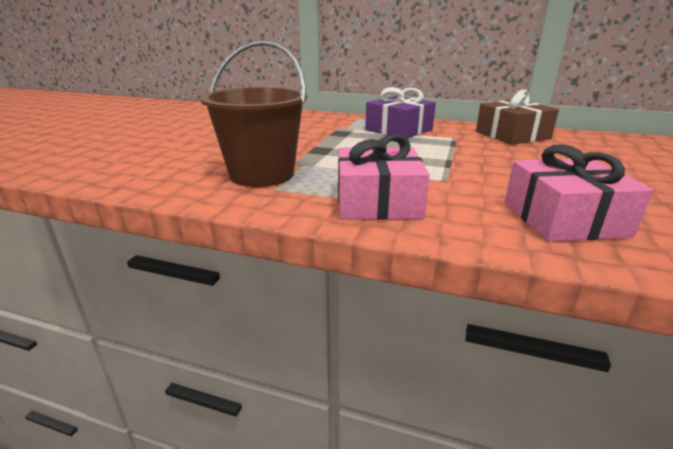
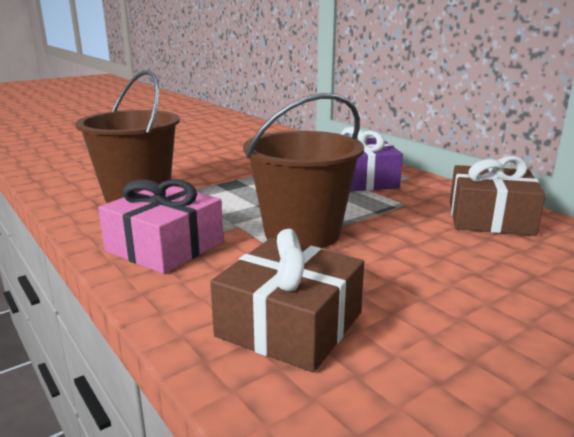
camera: 35 degrees right, 5 degrees down
(443, 168) = (302, 233): none -> brown bucket
(563, 218) = (289, 324): pink gift -> brown gift

